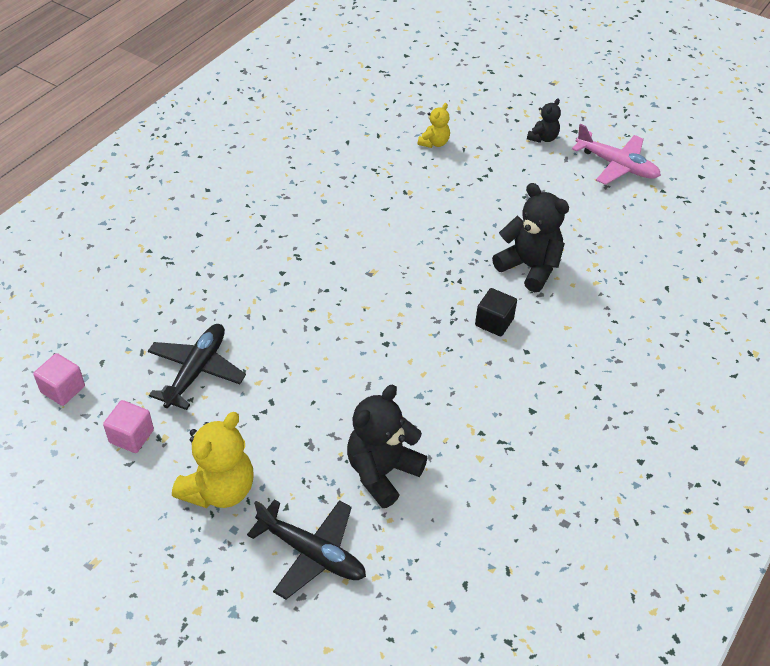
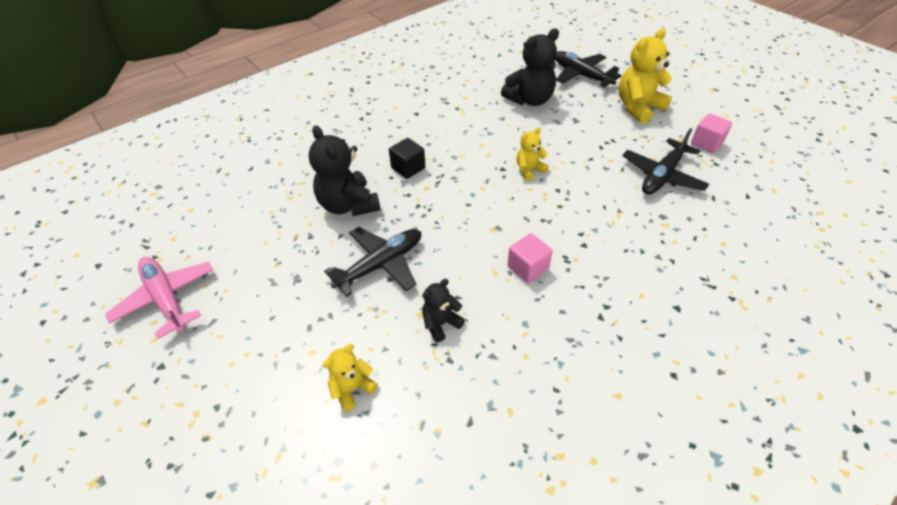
camera: 160 degrees left, 0 degrees up
(63, 389) = (774, 181): pink cube -> pink cube (528, 268)
(354, 347) = (529, 170): none -> yellow teddy bear
(463, 220) = (380, 264): none -> black plane
(543, 138) = (210, 362): black teddy bear -> black teddy bear (441, 323)

